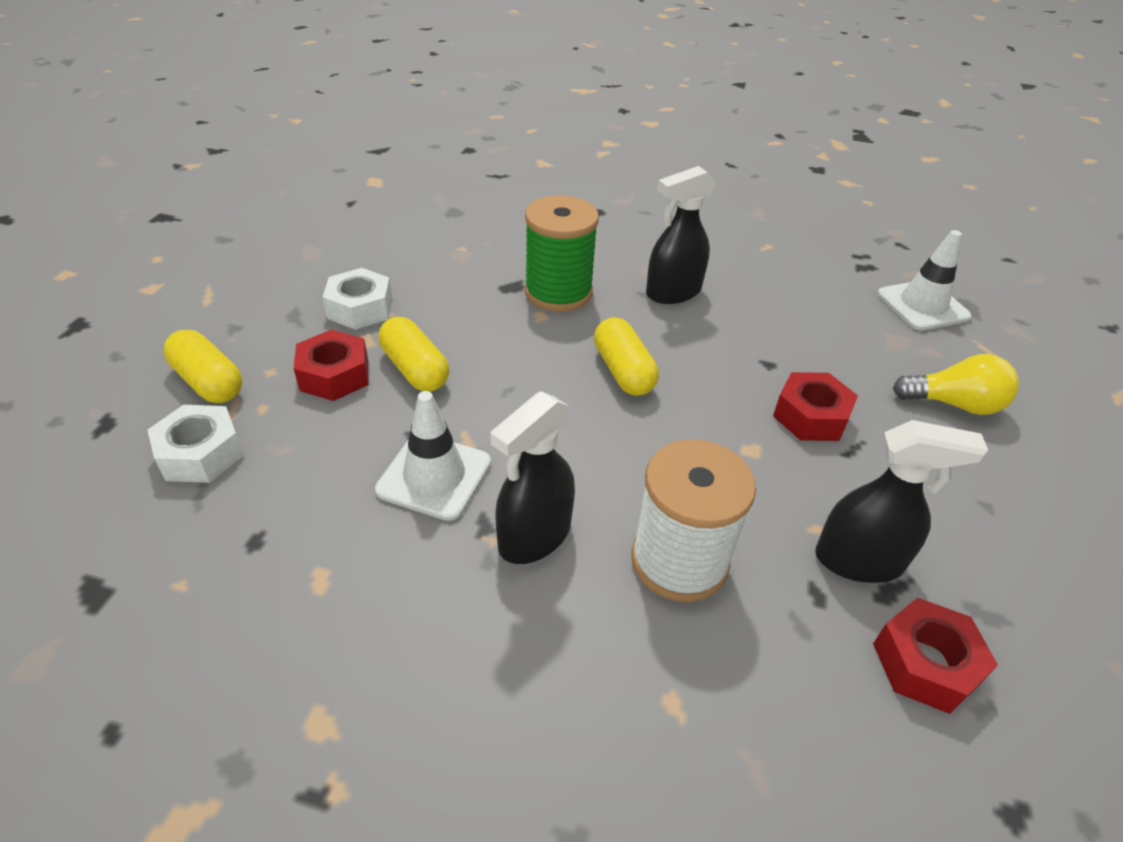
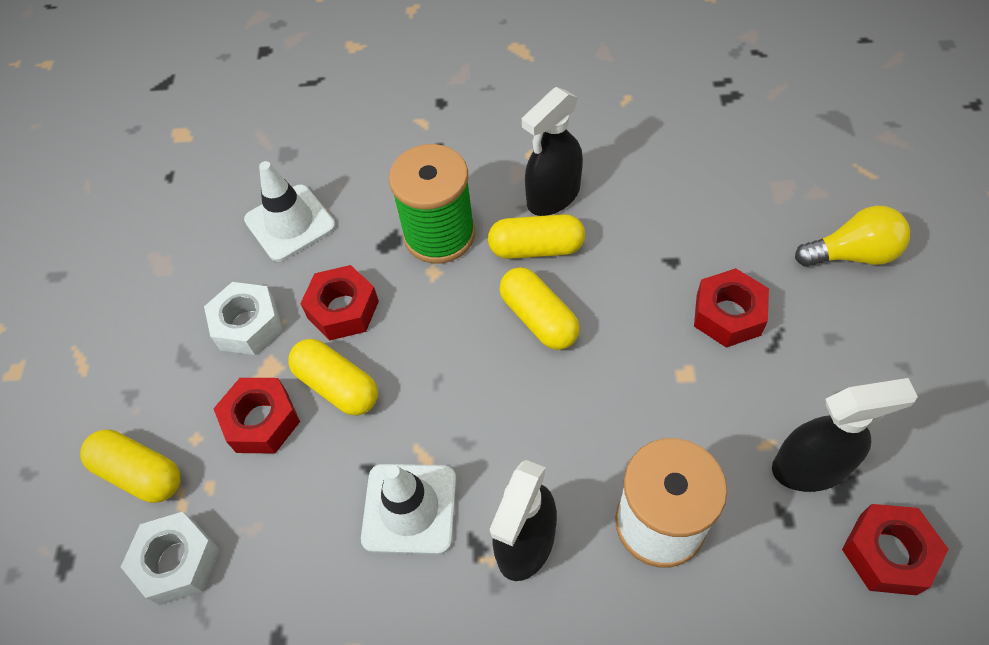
camera: 10 degrees left, 15 degrees up
(448, 319) = (343, 309): none -> red nut
(642, 323) = (536, 248): none -> yellow capsule
(922, 306) = (796, 134): white traffic cone -> white traffic cone (290, 223)

